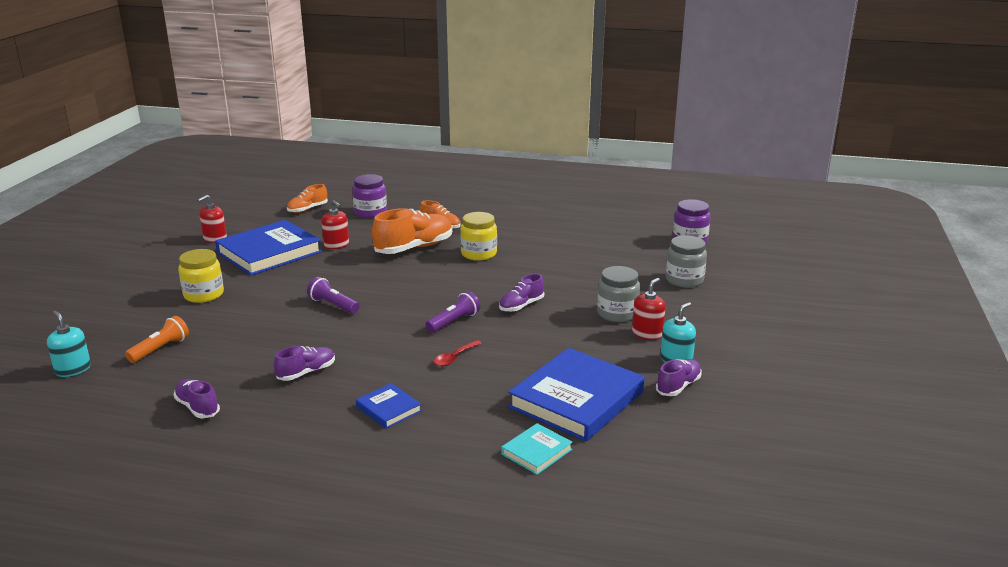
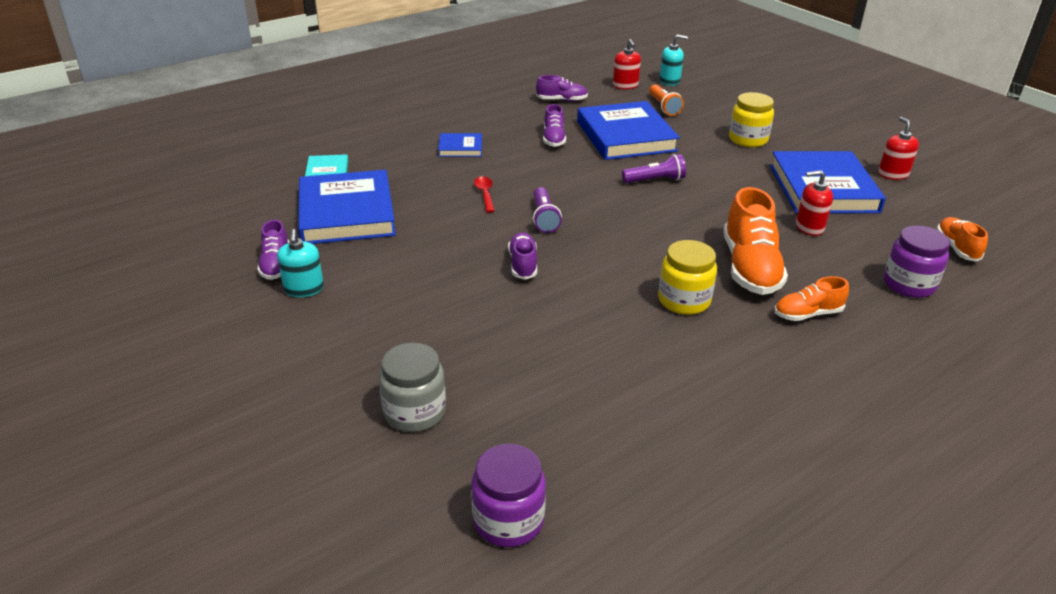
camera: 130 degrees right, 10 degrees up
(258, 343) = (625, 136): none -> blue book
(617, 313) = (424, 309): grey jar -> none
(647, 333) = (364, 302): red soap dispenser -> red soap dispenser (625, 86)

